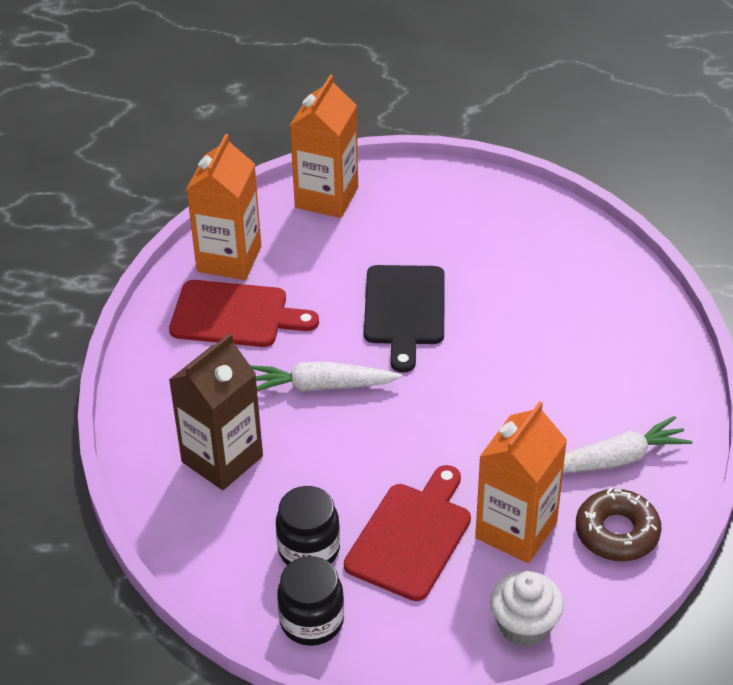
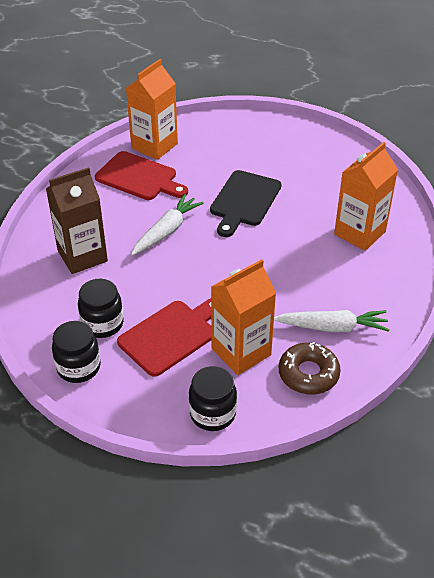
camera: 20 degrees right, 0 degrees up
(321, 386) = (166, 231): white carrot -> white carrot turned 105 degrees clockwise
(326, 197) = (233, 126): orange carton -> orange carton (359, 233)
(524, 625) = (212, 414): white cupcake -> black jar

